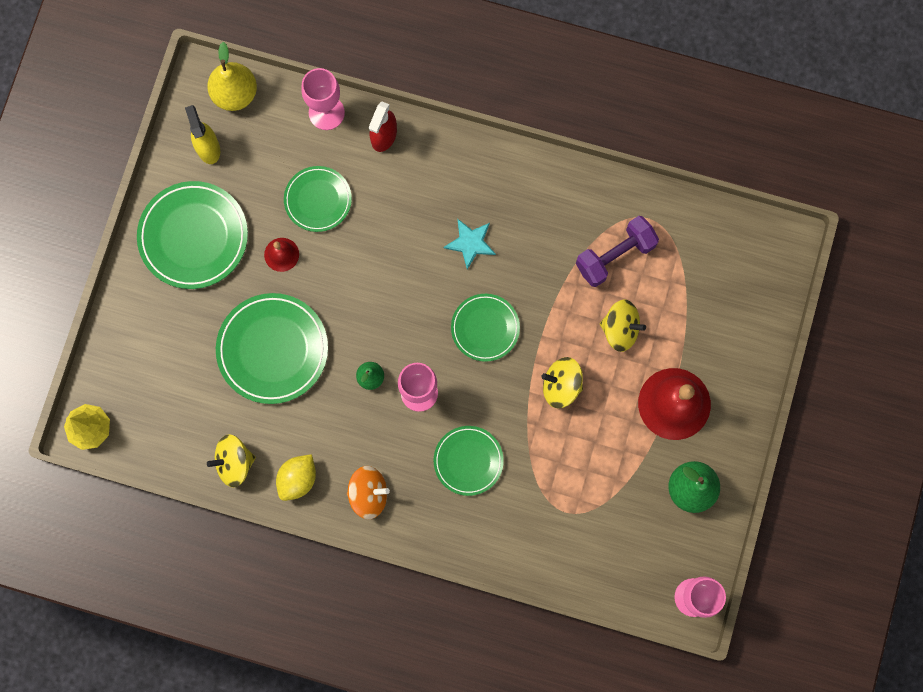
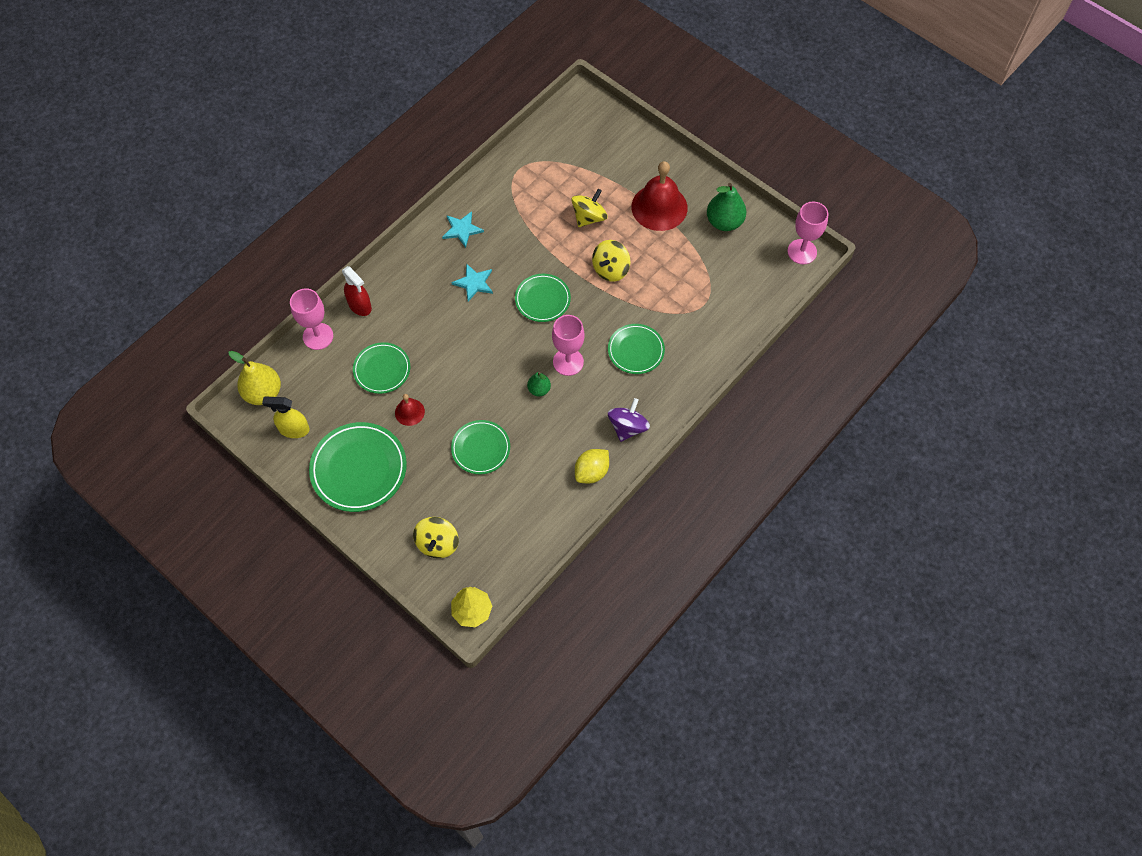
camera: 65 degrees left, 15 degrees down
(234, 462) = (555, 512): yellow spinning top -> yellow spinning top (437, 543)
(272, 349) = (481, 448): green plate -> green plate, size x0.62
(298, 479) = (591, 472): yellow lemon -> yellow lemon turned 75 degrees clockwise
(368, 494) = (627, 427): orange spinning top -> purple spinning top
(533, 195) = (462, 230): none -> turquoise star
(615, 255) = (534, 199): purple dumbbell -> none

